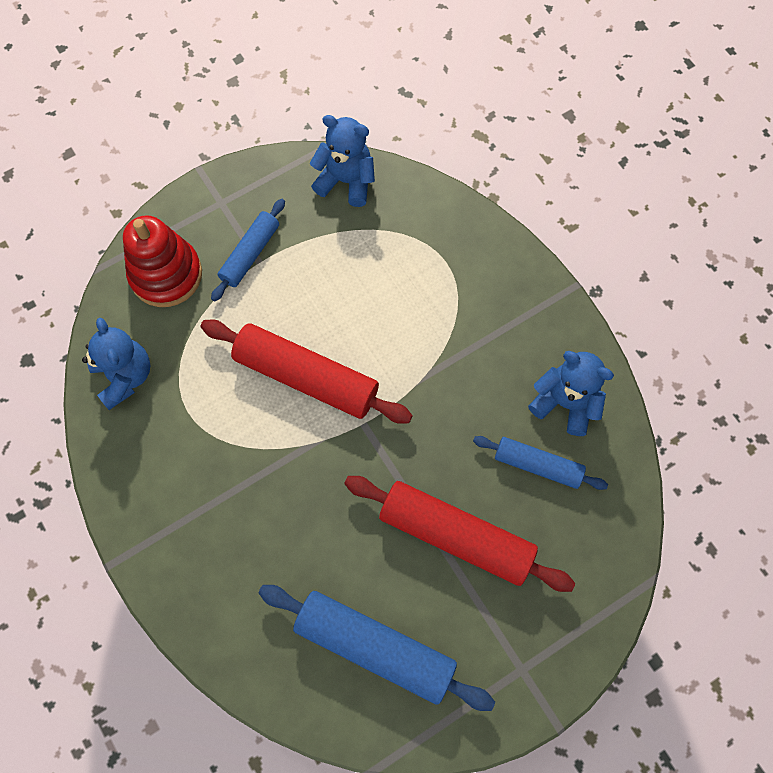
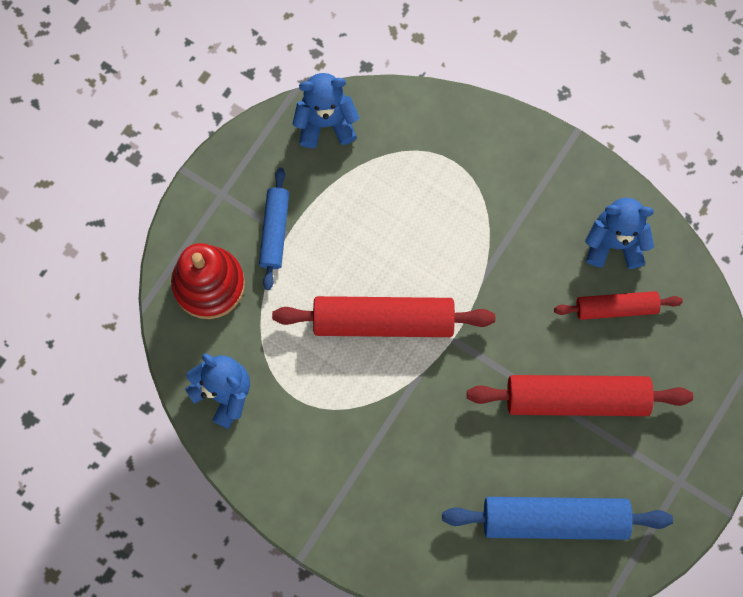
camera: 25 degrees left, 5 degrees up
(537, 465) = (616, 308): blue rolling pin -> red rolling pin

